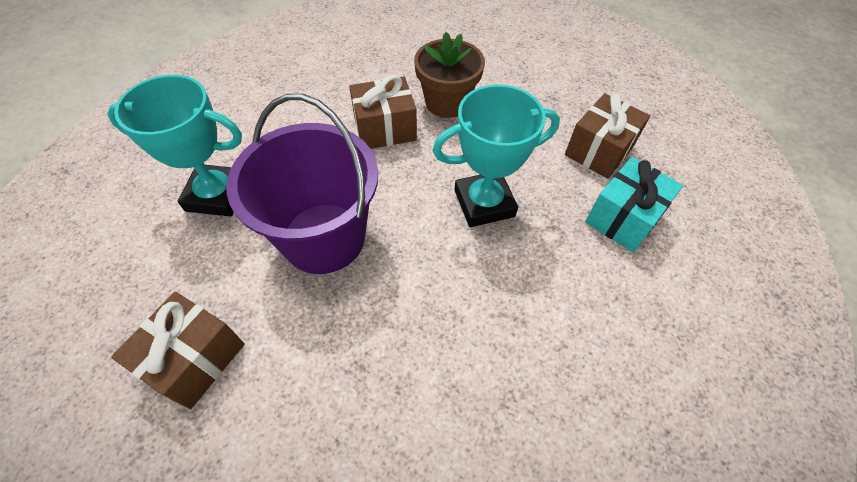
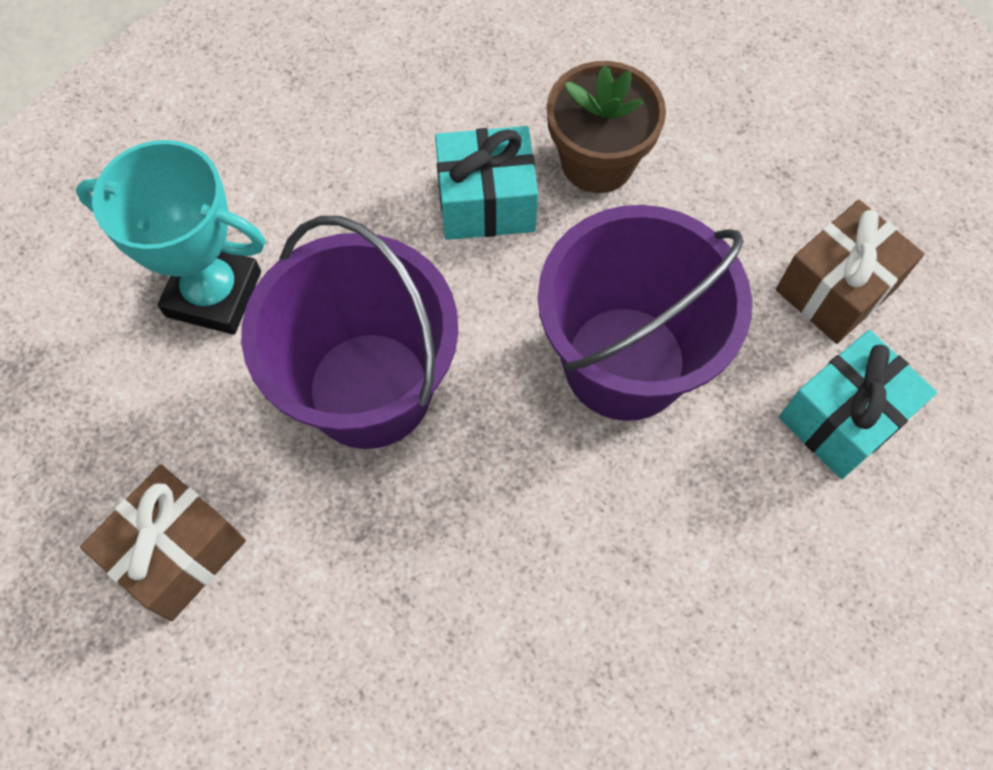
camera: 10 degrees right, 10 degrees up
(385, 129) = (486, 202): brown gift -> turquoise gift
(484, 203) = (625, 363): turquoise trophy -> purple bucket

